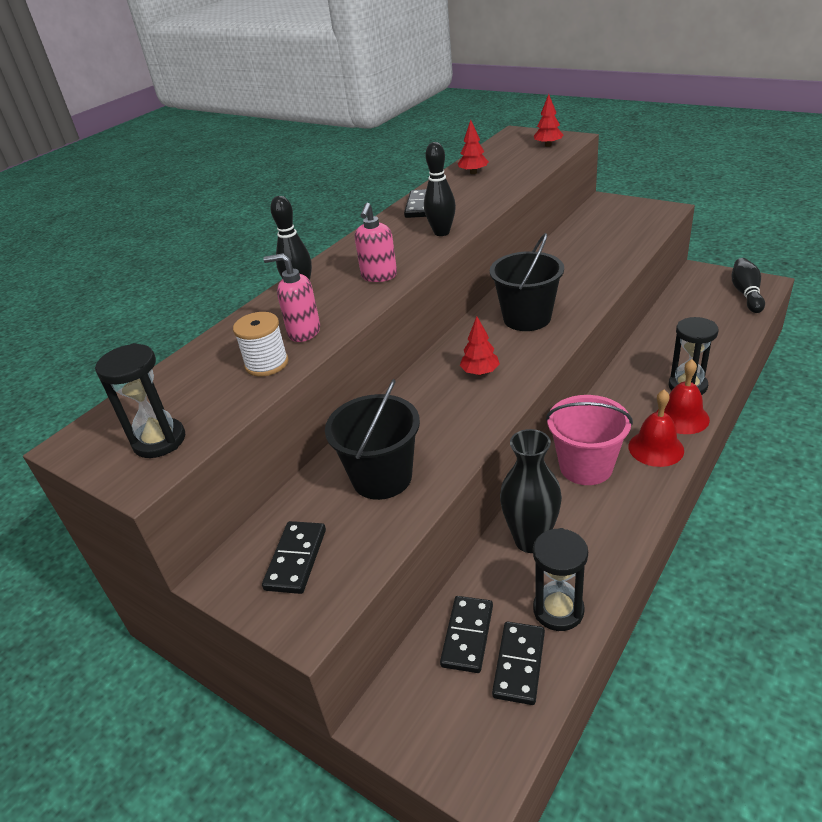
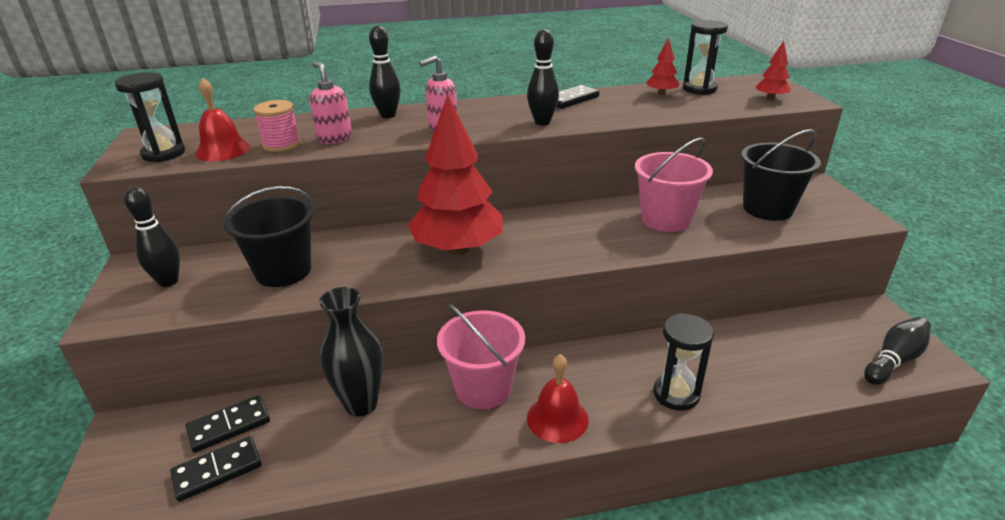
camera: 40 degrees right, 5 degrees down
(267, 364) = (282, 145): white spool -> pink spool
(296, 559) = (168, 281): black domino -> black bowling pin
(480, 372) = (458, 249): red tree -> red tree, size x2.37
(527, 318) = (562, 234): black bucket -> black bucket (767, 208)
(558, 610) = (293, 462): black hourglass -> black hourglass (699, 89)
(568, 271) = (665, 219): none -> pink bucket
(682, 417) = (623, 413): red bell -> red bell (223, 150)

